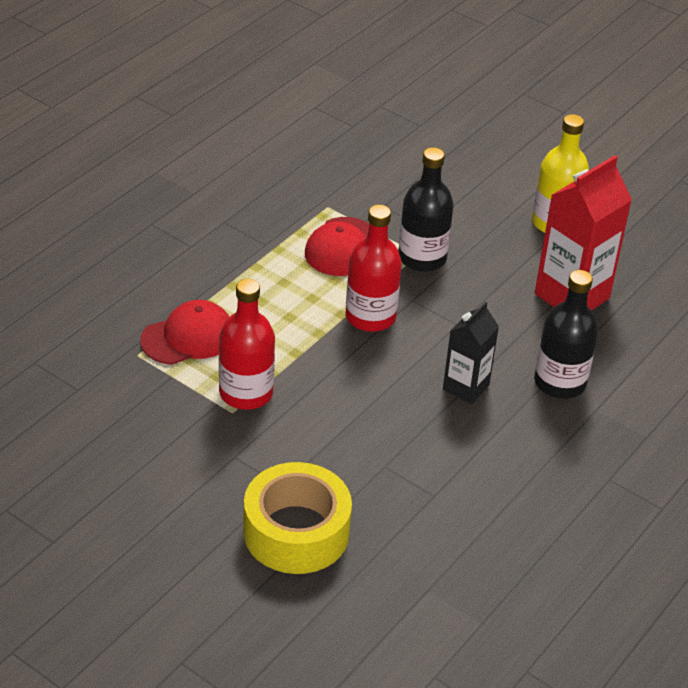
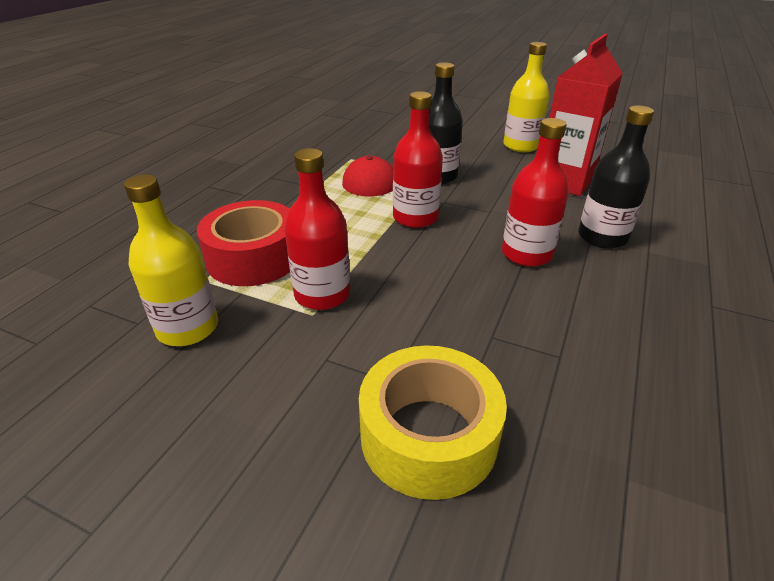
camera: 10 degrees left, 5 degrees down
(120, 403) = (188, 328): none -> yellow bottle
(188, 337) = (253, 258): red cap -> red tape
(466, 387) = (526, 254): black carton -> red bottle

